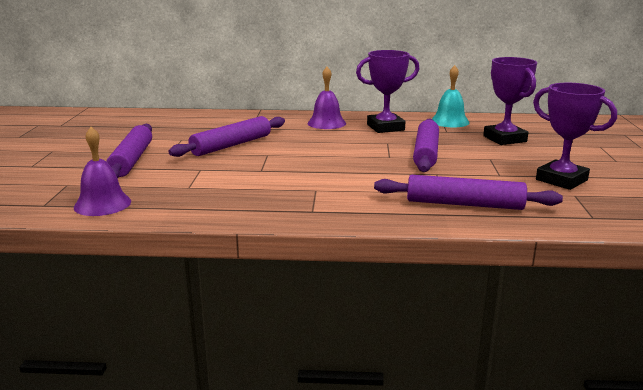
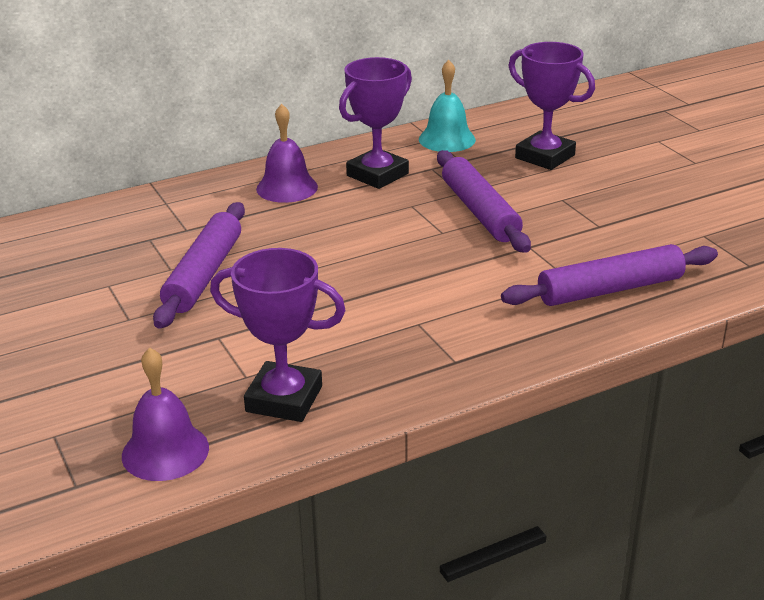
camera: 30 degrees left, 10 degrees up
(131, 160) = (89, 353): purple rolling pin -> none
(561, 180) = (670, 214): purple trophy -> purple trophy (284, 399)

